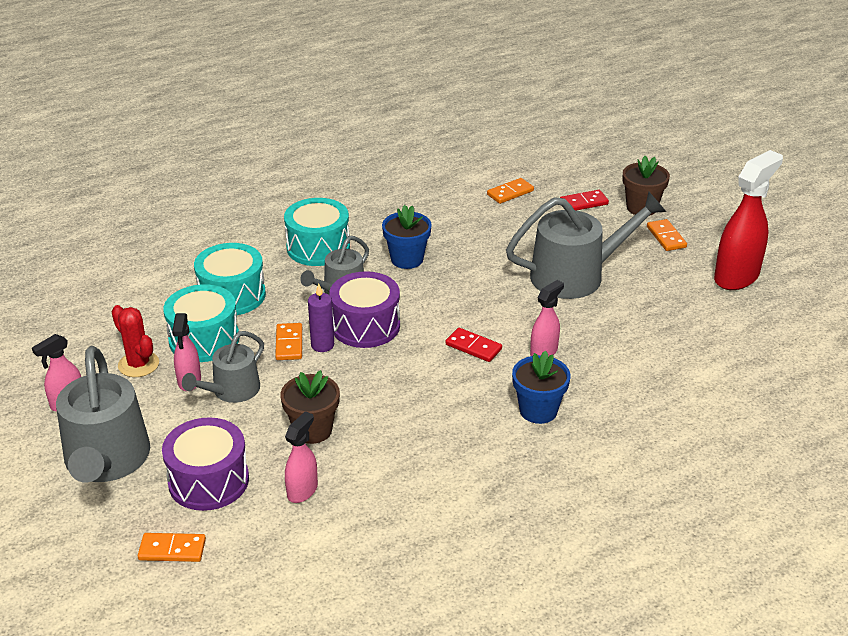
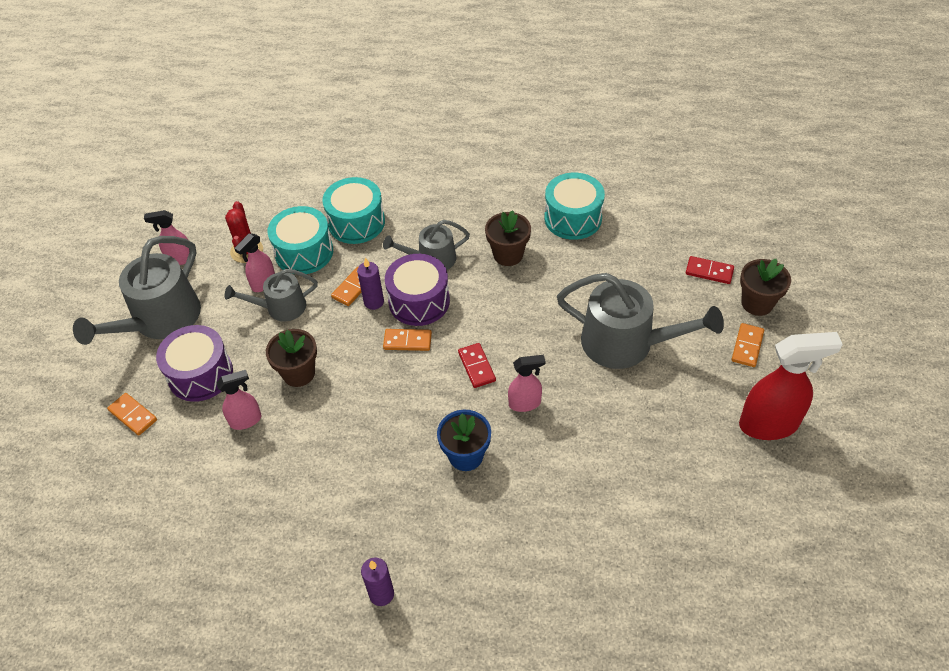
camera: 40 degrees right, 15 degrees up
(318, 247) = (454, 209): turquoise drum -> turquoise drum (573, 218)
(407, 259) = (508, 255): blue flower pot -> brown flower pot
(510, 193) = (655, 229): orange domino -> orange domino (407, 341)
(584, 541) = (381, 594): none -> purple candle

